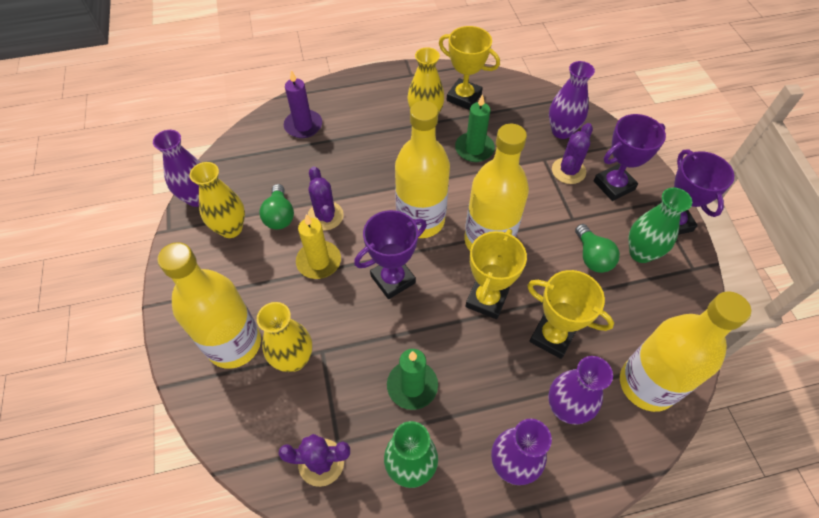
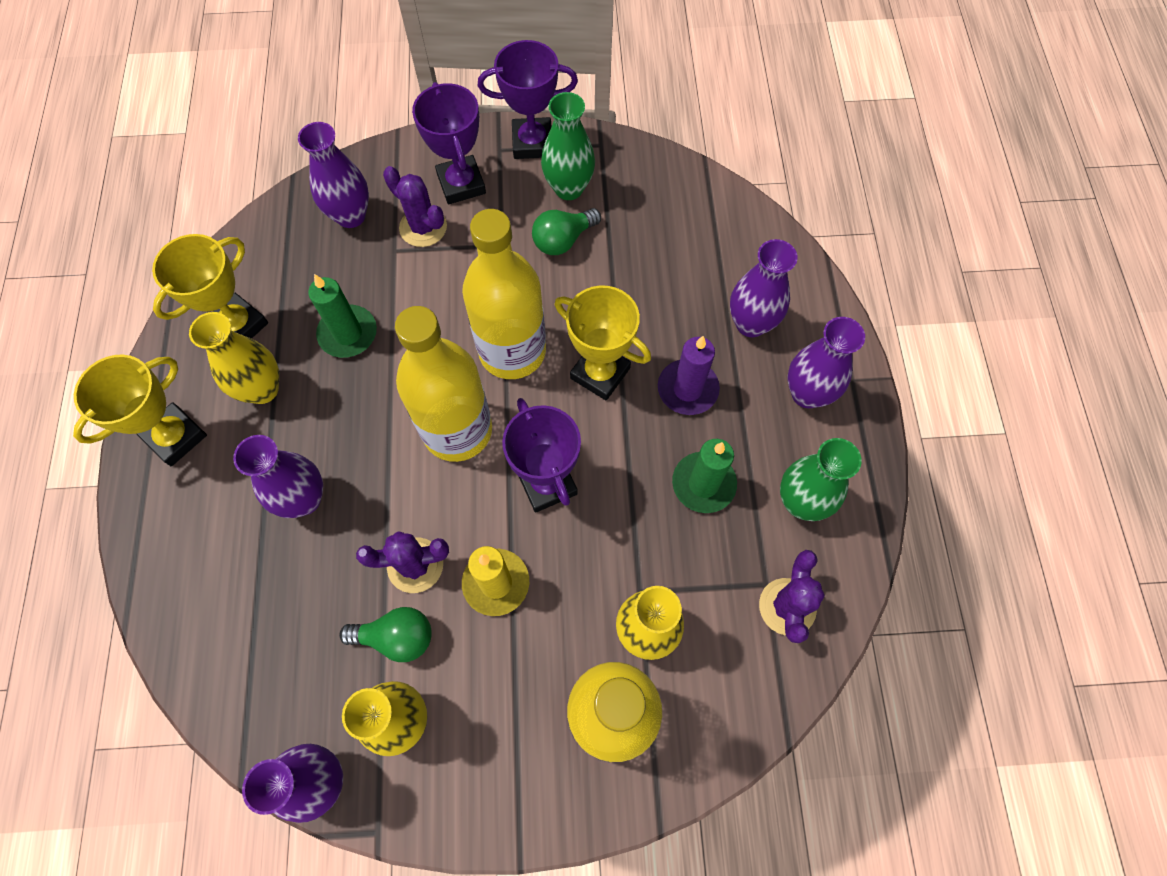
camera: 80 degrees left, 10 degrees up
(303, 126) = (213, 584): purple candle -> purple candle (687, 389)
(359, 153) = (304, 499): none -> purple vase
(552, 336) = (662, 313): yellow trophy -> yellow trophy (175, 437)
(592, 257) = (563, 240): green light bulb -> green light bulb turned 150 degrees clockwise
(647, 384) = (733, 237): yellow bottle -> none

